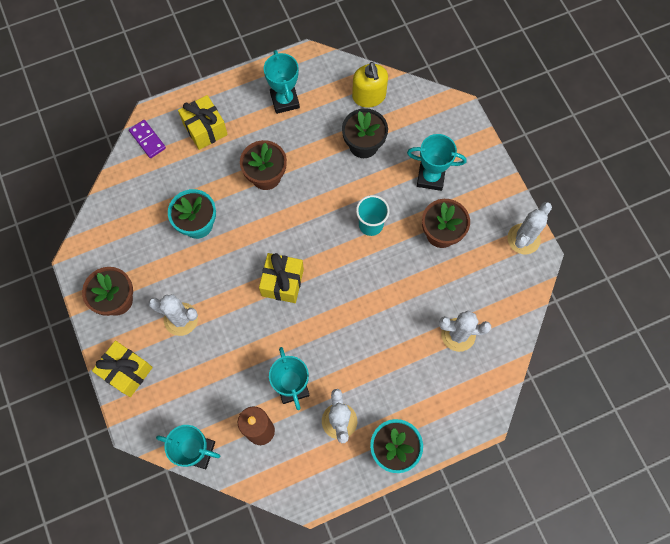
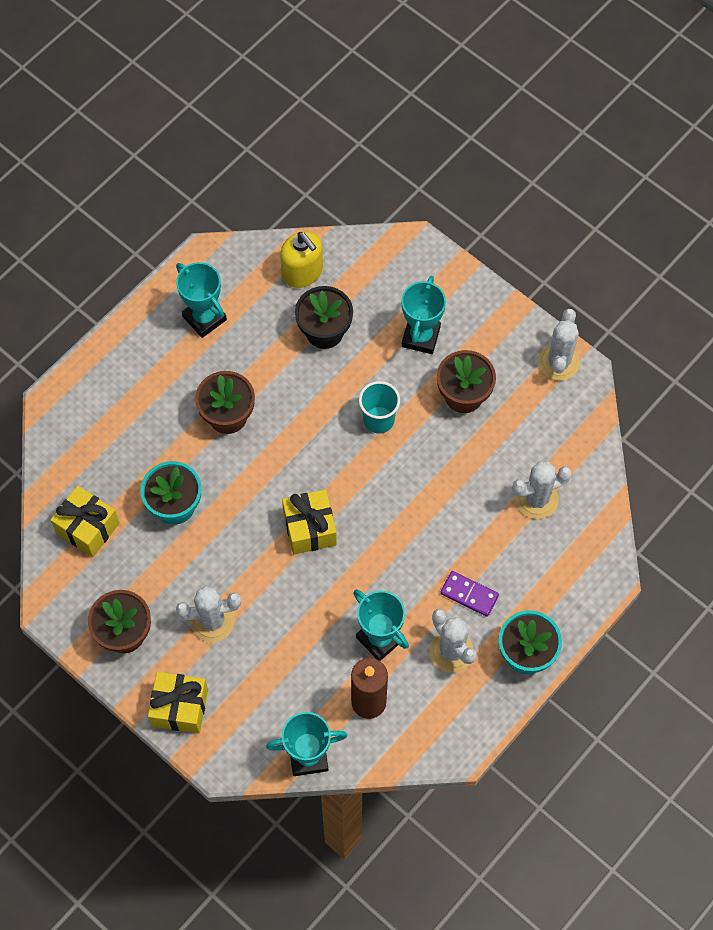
camera: 25 degrees left, 5 degrees down
(147, 140) = (61, 433): purple domino -> purple domino (469, 594)
(205, 129) = (125, 391): yellow gift -> yellow gift (88, 528)
(430, 177) = (421, 337): turquoise trophy -> turquoise trophy turned 60 degrees counterclockwise

